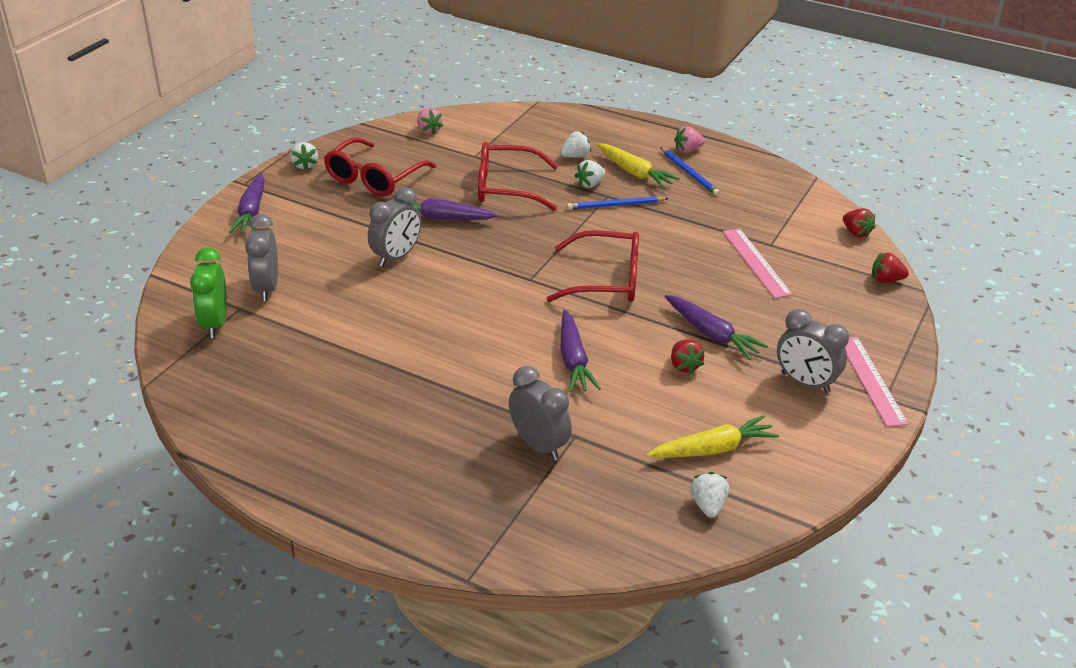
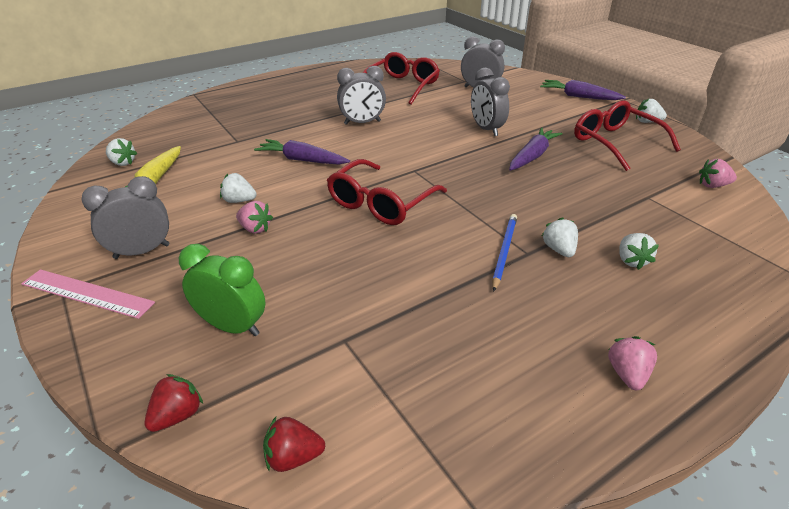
camera: 120 degrees right, 0 degrees up
(215, 324) = (454, 74): green clock -> green clock (233, 326)
(506, 187) = (573, 198): red glasses -> red glasses (402, 86)
(538, 445) = (246, 129): grey clock -> grey clock (362, 123)
(634, 173) = (574, 293): yellow carrot -> none
(684, 366) = (239, 201): red strawberry -> white strawberry
(689, 173) = (555, 344): blue pencil -> none
(711, 334) = (255, 228): purple carrot -> pink strawberry
(756, 262) = (322, 308): pink ruler -> none

